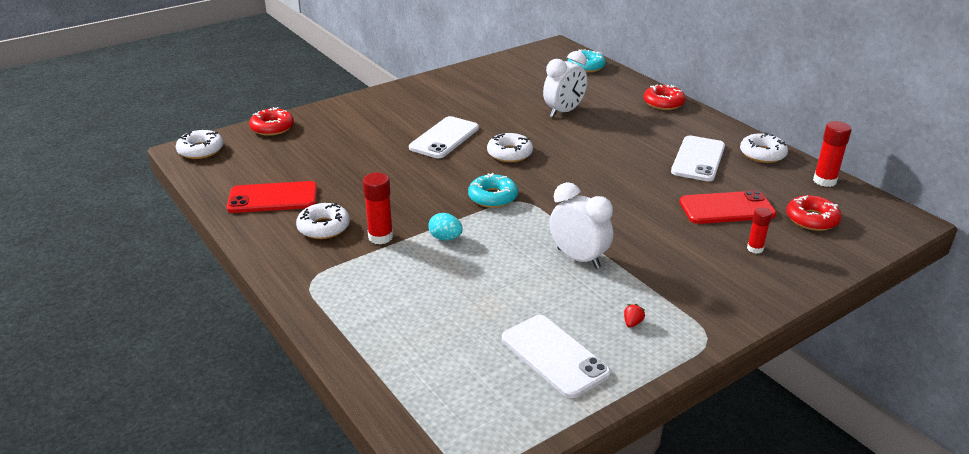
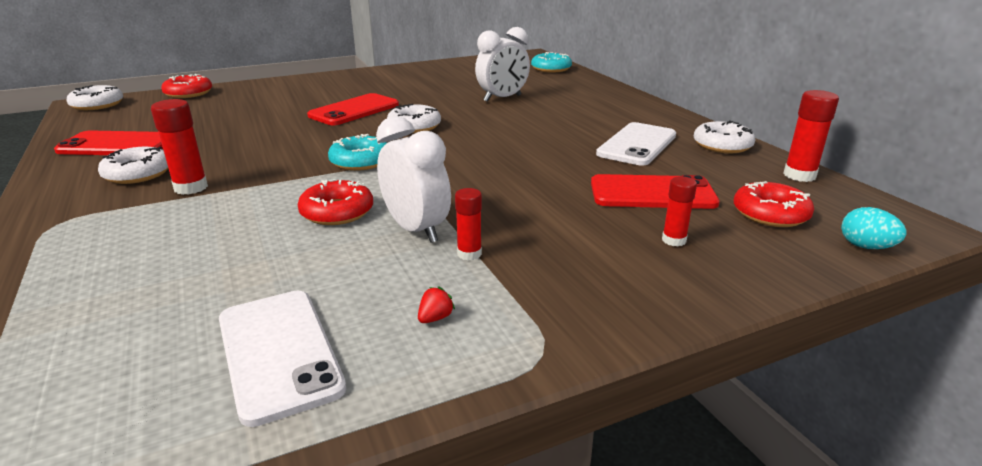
camera: 10 degrees right, 5 degrees down
(444, 138) = (354, 110): white phone -> red phone
(445, 238) = (266, 195): turquoise egg -> turquoise egg (866, 247)
(626, 274) = (469, 254): none -> red glue stick
(663, 103) = (620, 98): red donut -> red donut (337, 212)

